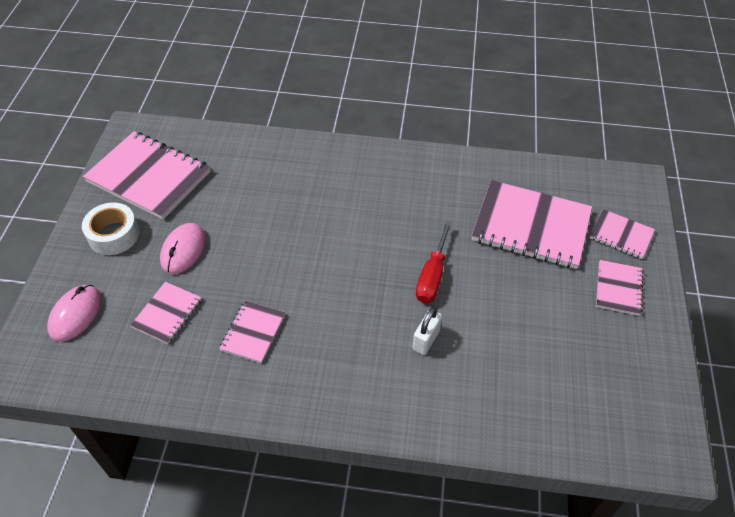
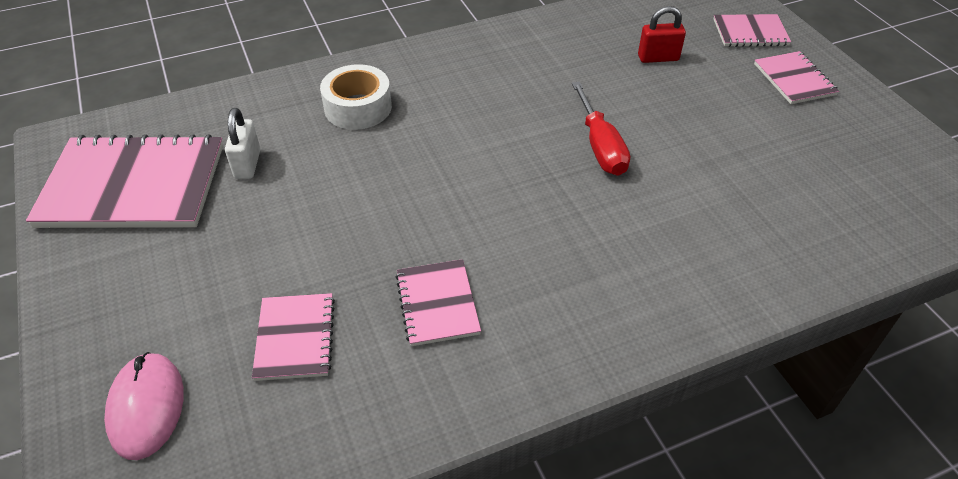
camera: 30 degrees left, 5 degrees down
(113, 235) = (131, 277): white tape -> white tape (358, 107)
(183, 250) = (256, 251): pink mouse -> none
(426, 340) = (653, 213): white padlock -> white padlock (248, 164)
(531, 226) = (658, 58): pink notebook -> red padlock

